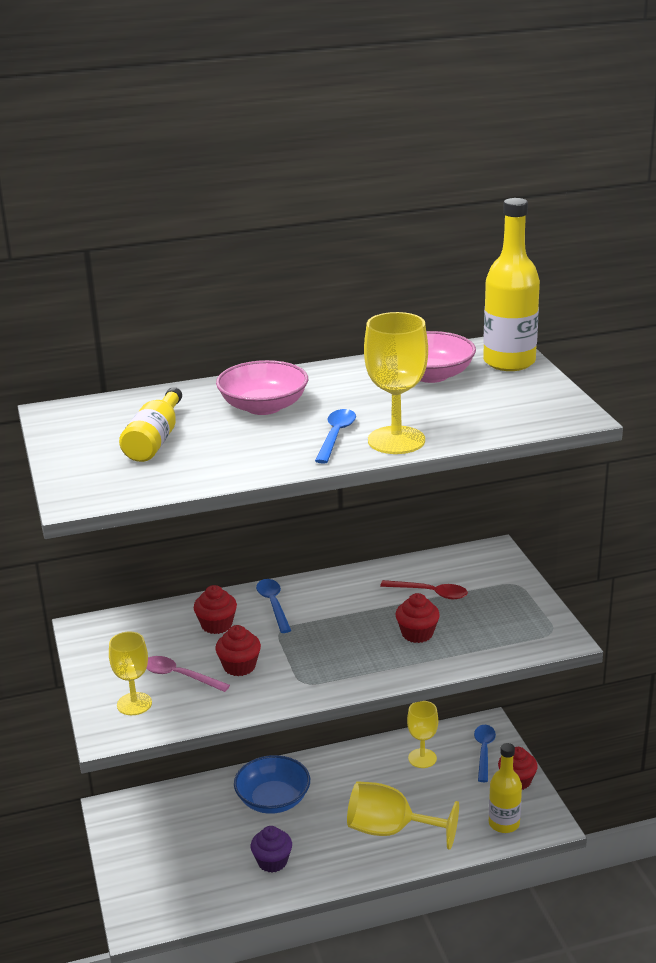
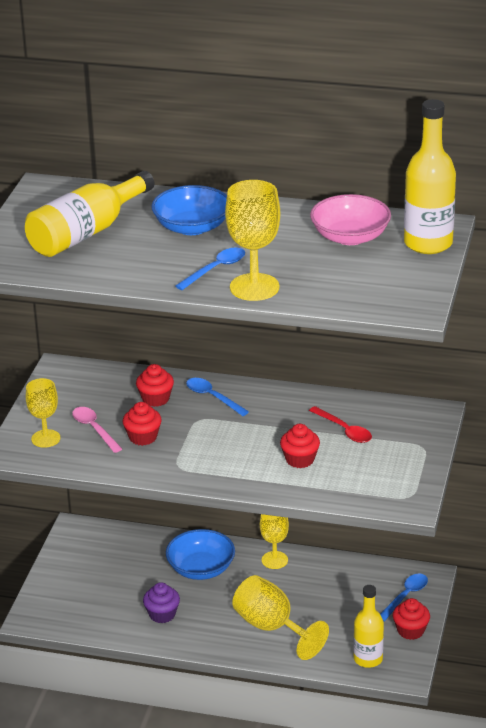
camera: 30 degrees right, 5 degrees up
(155, 440) = (87, 232): yellow bottle -> yellow bottle, size x1.52
(263, 406) = (192, 227): pink bowl -> blue bowl
(273, 605) = (213, 397): blue spoon -> blue spoon turned 60 degrees counterclockwise
(422, 758) = (348, 582): yellow goblet -> yellow goblet (274, 560)

